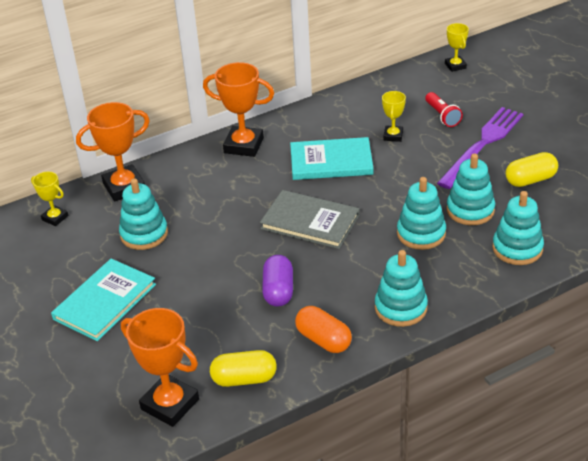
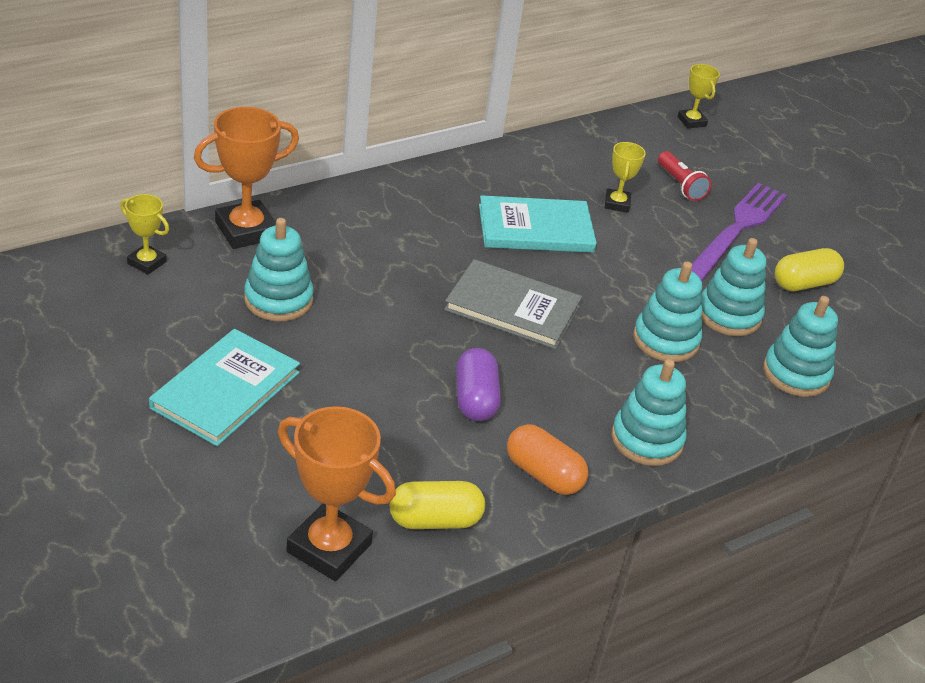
camera: 10 degrees left, 0 degrees up
(244, 145) = (413, 192): orange trophy -> none

